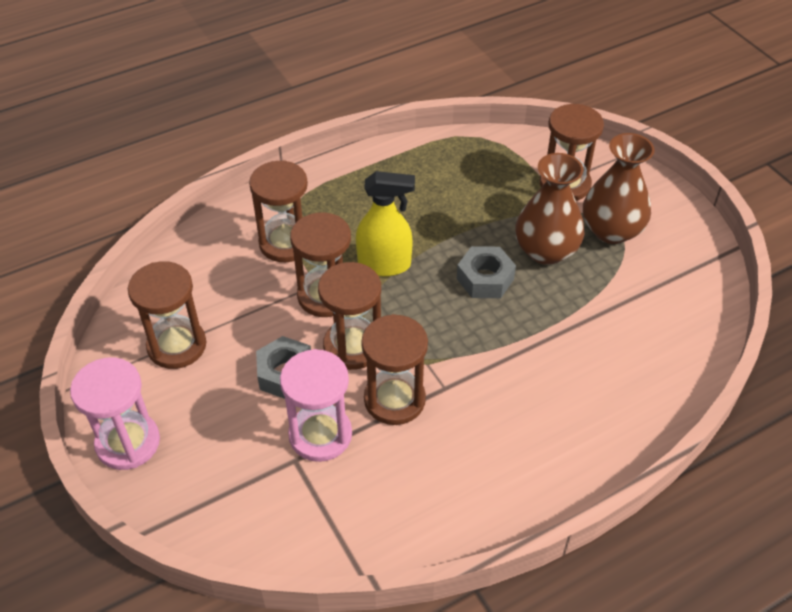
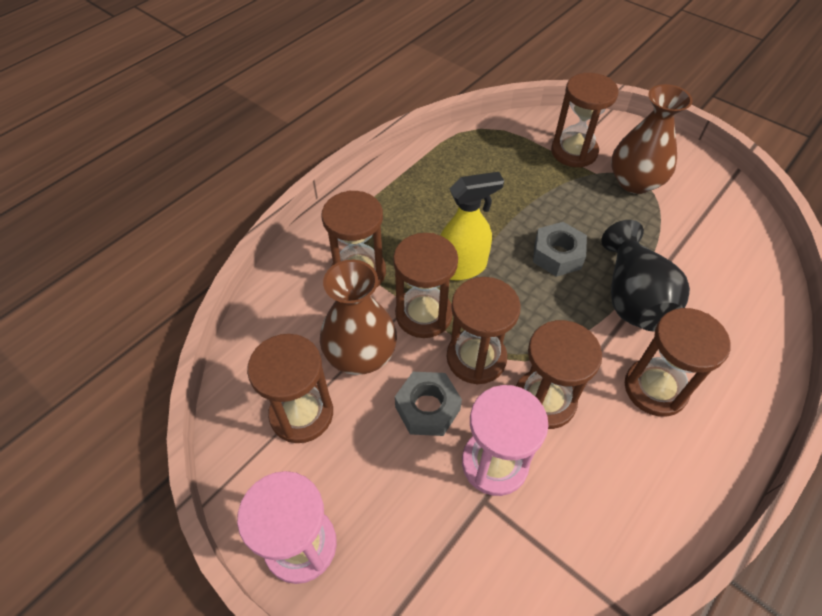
camera: 20 degrees left, 5 degrees up
(506, 422) = (655, 388): none -> brown hourglass
(536, 338) = (632, 298): none -> black vase
(546, 250) = (593, 214): brown vase -> brown vase (360, 354)

